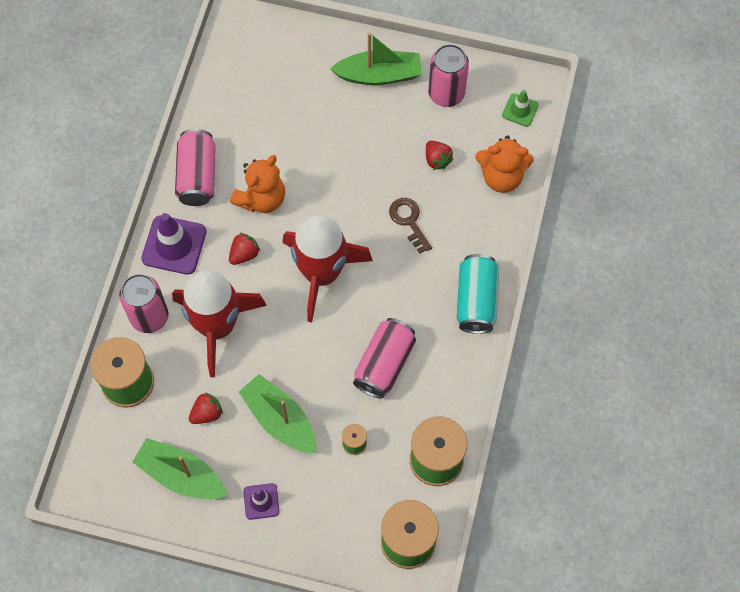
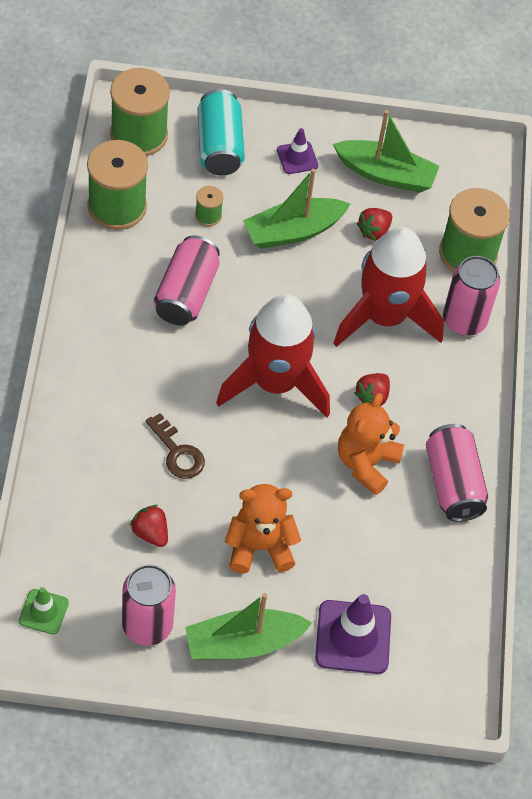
camera: 165 degrees right, 10 degrees down
(174, 245) = (458, 399): purple traffic cone -> purple traffic cone (353, 637)
(280, 419) = (293, 231): green boat -> green boat turned 120 degrees clockwise
(476, 300) = (85, 368): turquoise can -> turquoise can (219, 146)
(501, 177) = (64, 519): orange teddy bear -> orange teddy bear (259, 547)

